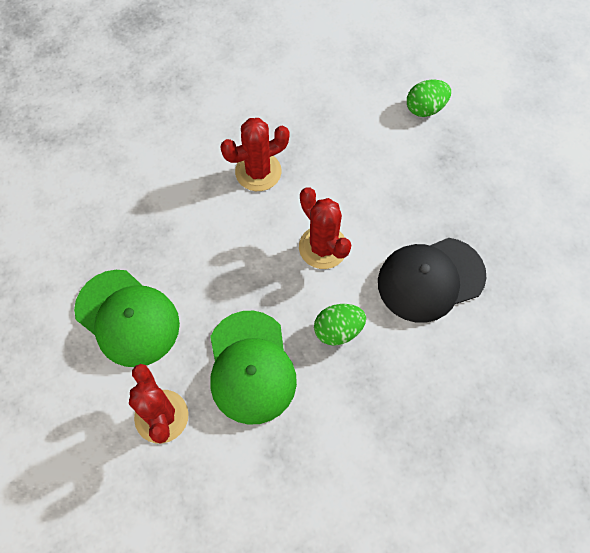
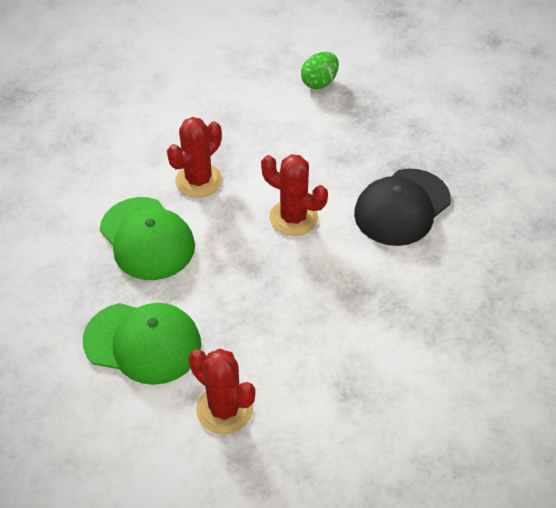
camera: 25 degrees left, 15 degrees down
(251, 367) = (285, 336): green cap -> green cap (147, 239)
(338, 330) = (346, 276): green egg -> none

